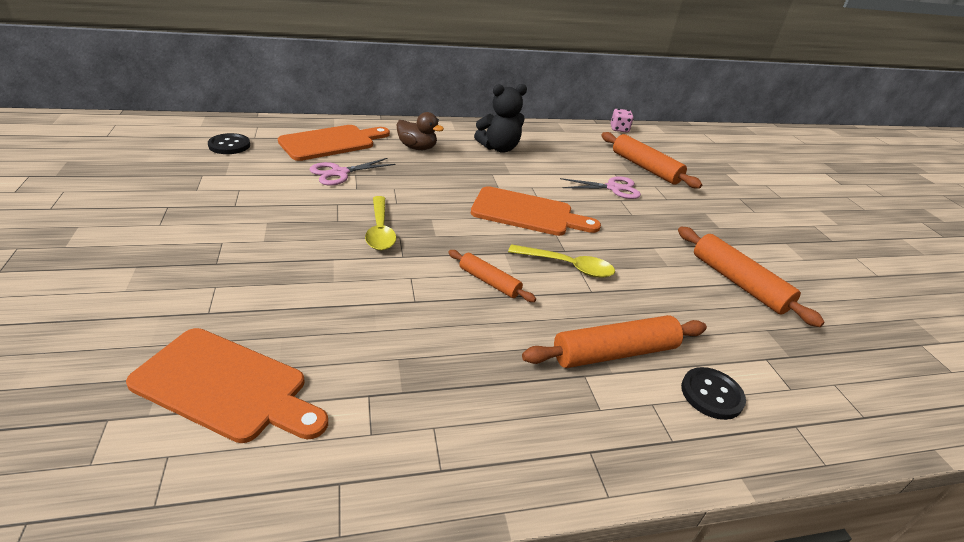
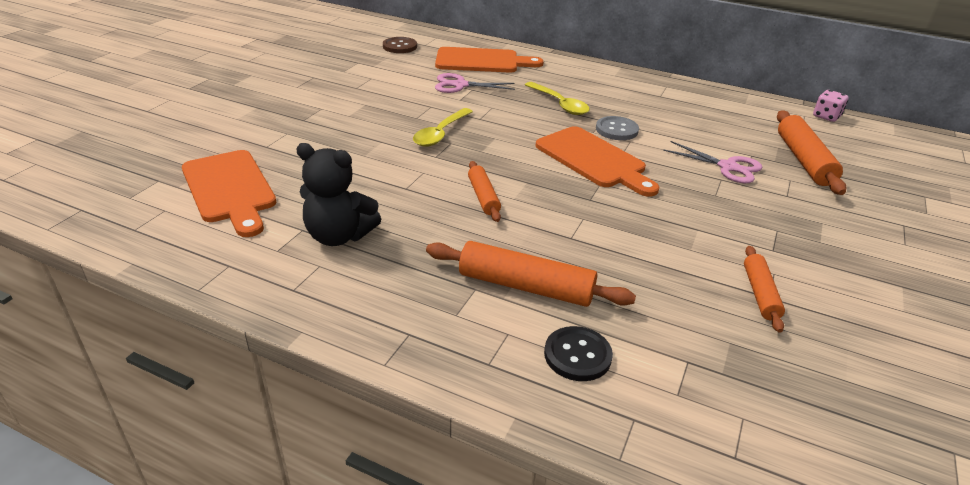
camera: 40 degrees right, 0 degrees up
(229, 145) = (400, 46): black button -> brown button
(417, 148) = (554, 82): brown duck -> none
(499, 148) = (640, 101): black teddy bear -> black teddy bear (339, 236)
(512, 180) = (616, 130): none -> grey button
(567, 266) = (574, 211): yellow spoon -> yellow spoon (559, 104)
(738, 283) = (760, 293): orange rolling pin -> orange rolling pin, size x0.60

